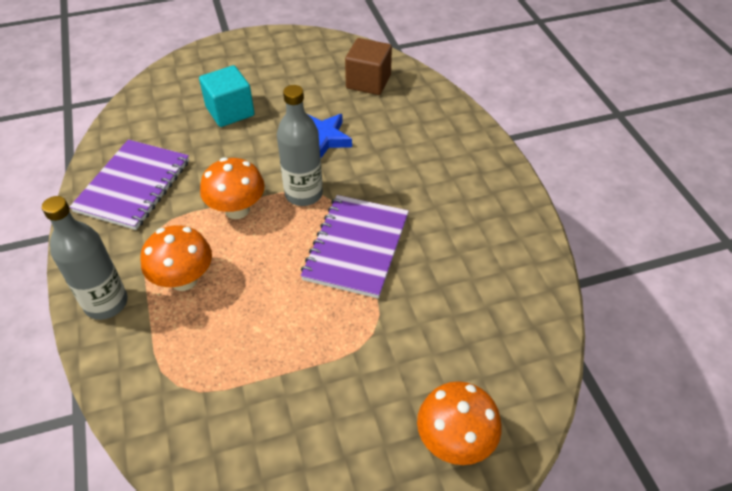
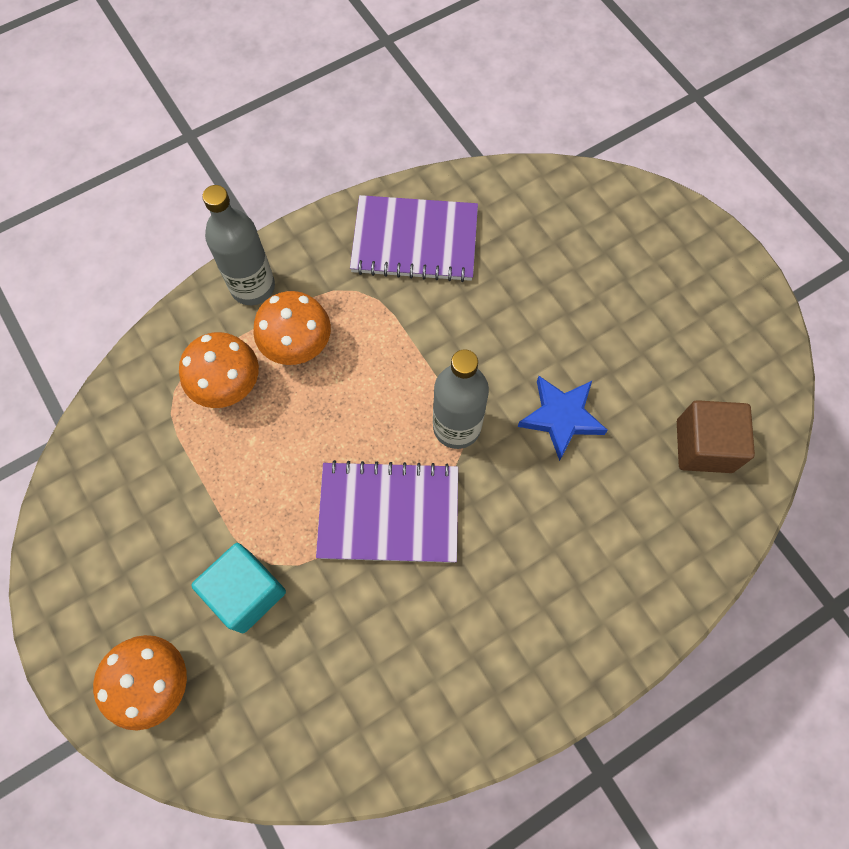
camera: 75 degrees right, 20 degrees up
(230, 111) = (574, 292): turquoise cube -> turquoise cube (246, 592)
(237, 210) = (410, 362): orange mushroom -> orange mushroom (228, 386)

